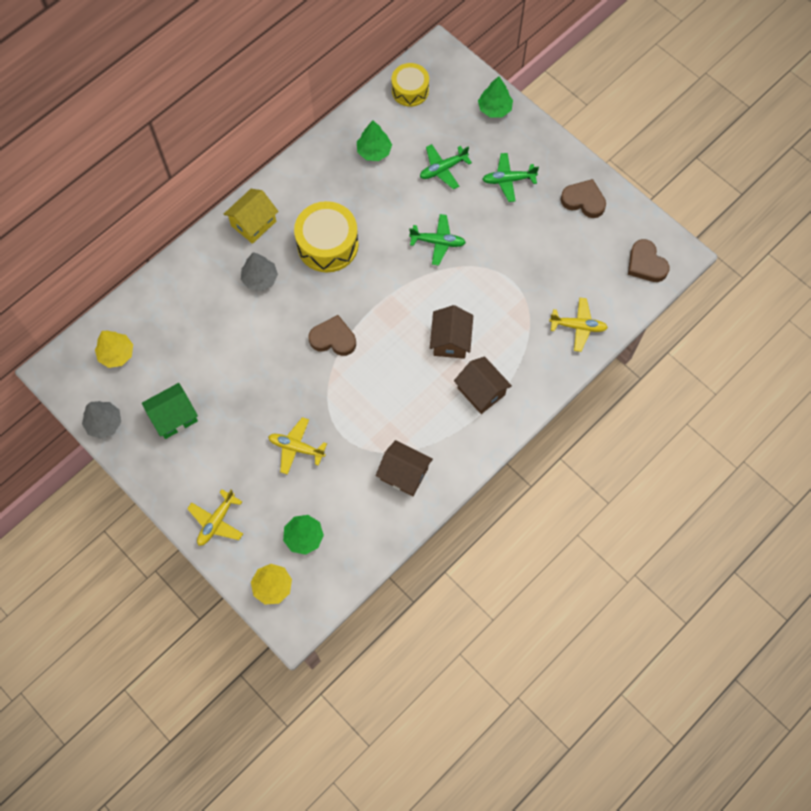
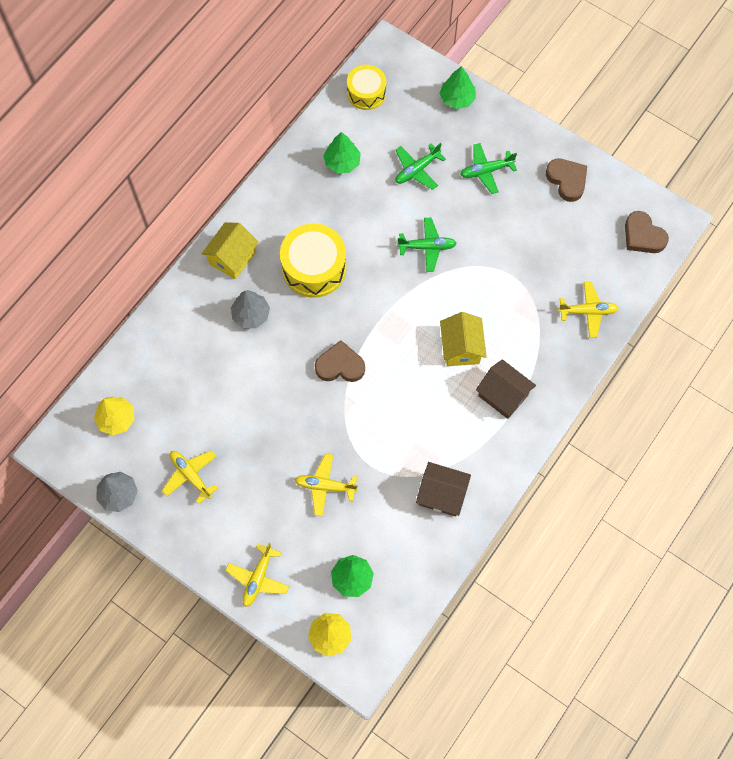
camera: 10 degrees left, 0 degrees up
(174, 417) = (191, 475): green house -> yellow plane
(450, 340) = (461, 348): brown house -> yellow house
(583, 201) = (567, 180): brown heart -> brown heart turned 45 degrees clockwise

